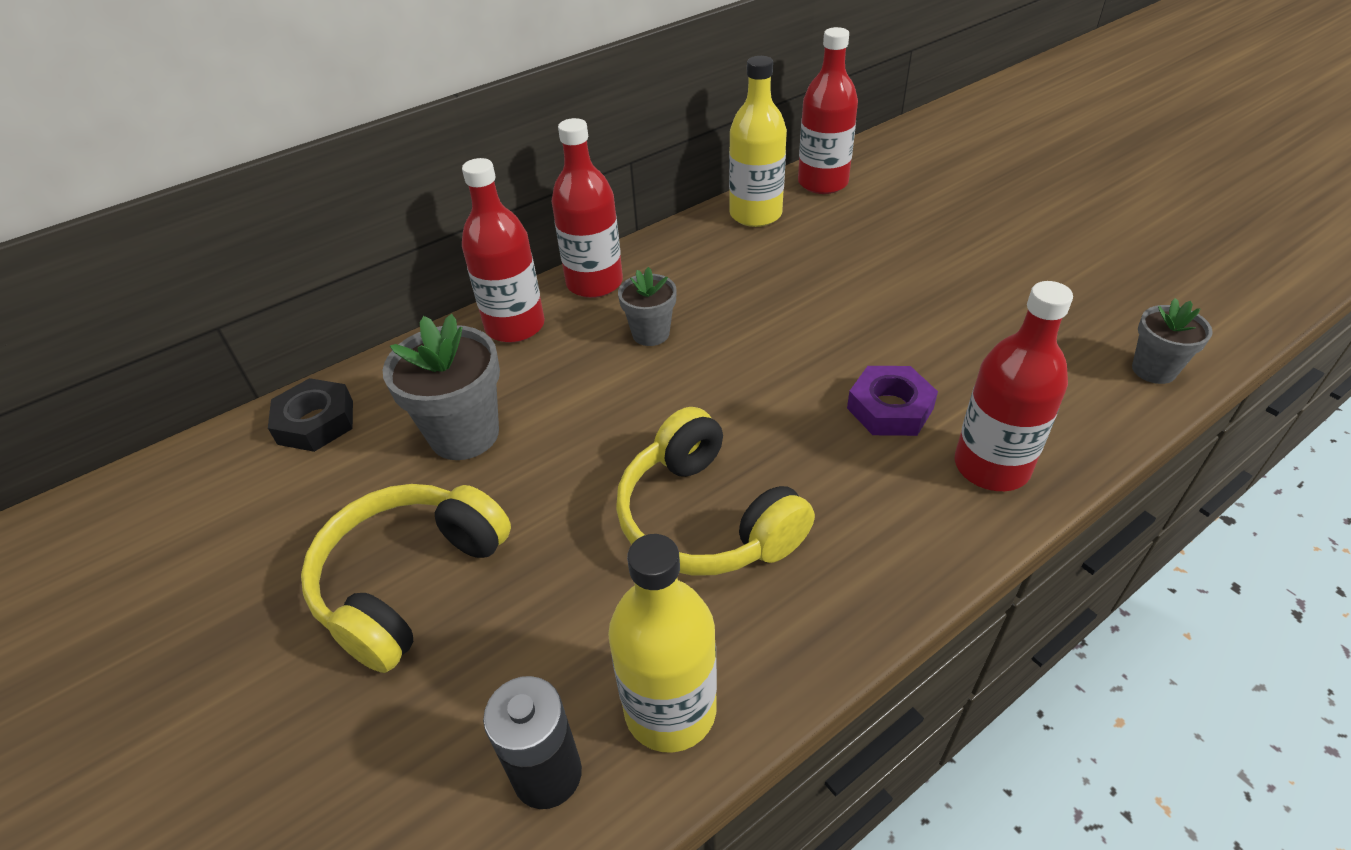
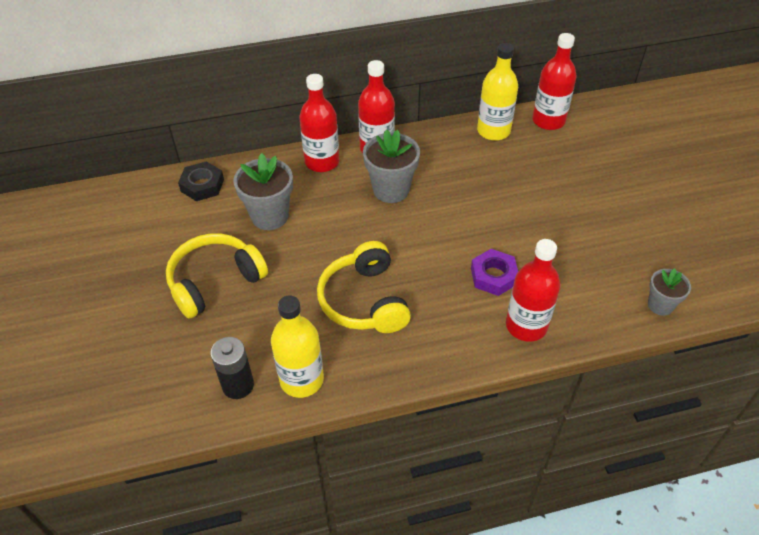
camera: 20 degrees right, 5 degrees up
(650, 333) = (391, 190): grey flower pot -> grey flower pot, size x1.65

